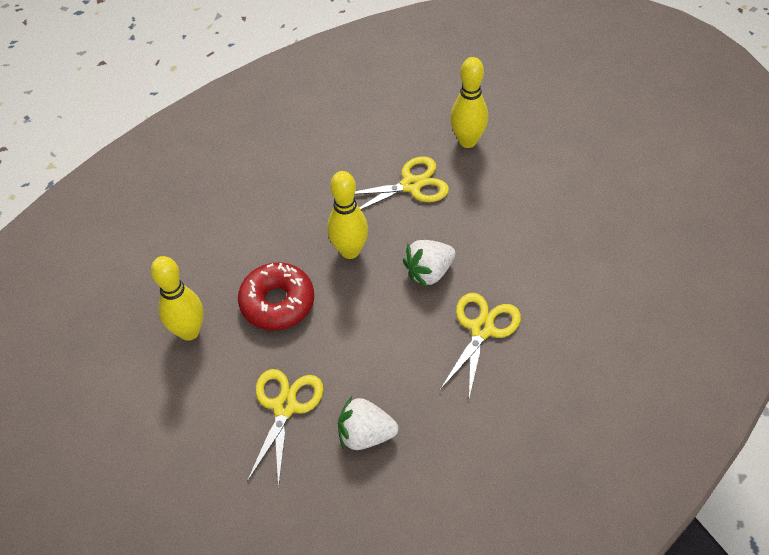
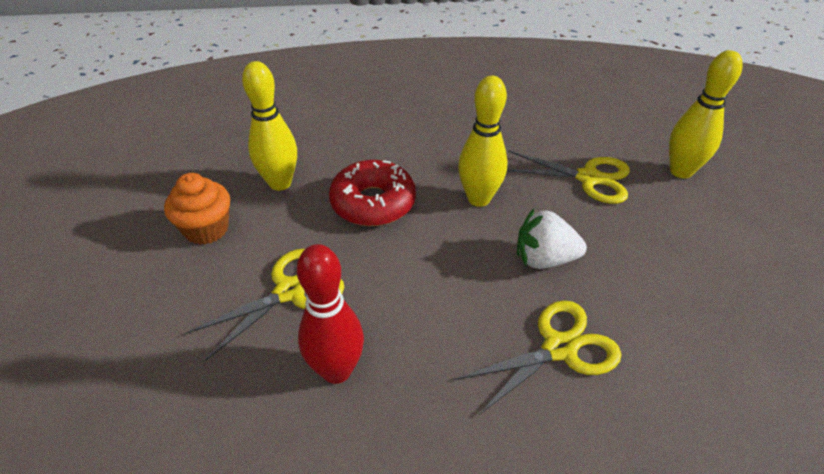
camera: 35 degrees right, 10 degrees down
(173, 405) = (206, 229): none -> orange cupcake
(365, 434) = (336, 370): white strawberry -> red bowling pin

